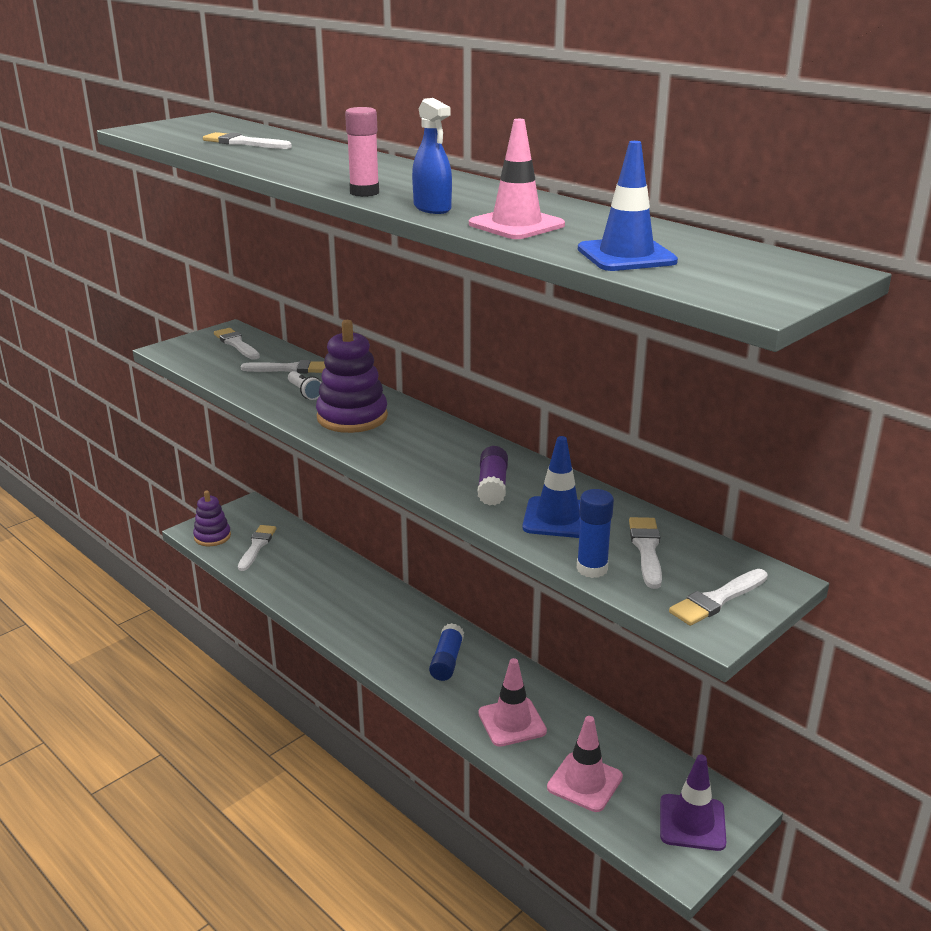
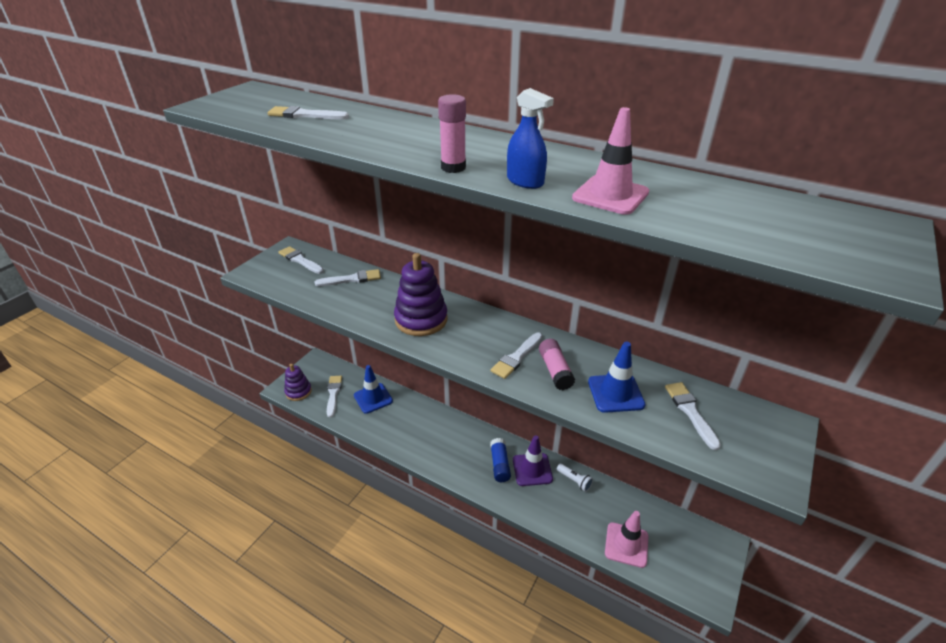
camera: 15 degrees left, 10 degrees up
(305, 392) = (374, 300): white flashlight -> white flashlight (574, 481)
(492, 486) = (555, 370): purple glue stick -> pink glue stick
(512, 722) = (561, 506): pink traffic cone -> none
(592, 569) = (665, 439): blue glue stick -> none
(626, 255) = (731, 225): blue traffic cone -> blue traffic cone (373, 398)
(692, 822) = (703, 560): purple traffic cone -> purple traffic cone (532, 469)
(717, 599) = (762, 451): white brush -> white brush (517, 357)

